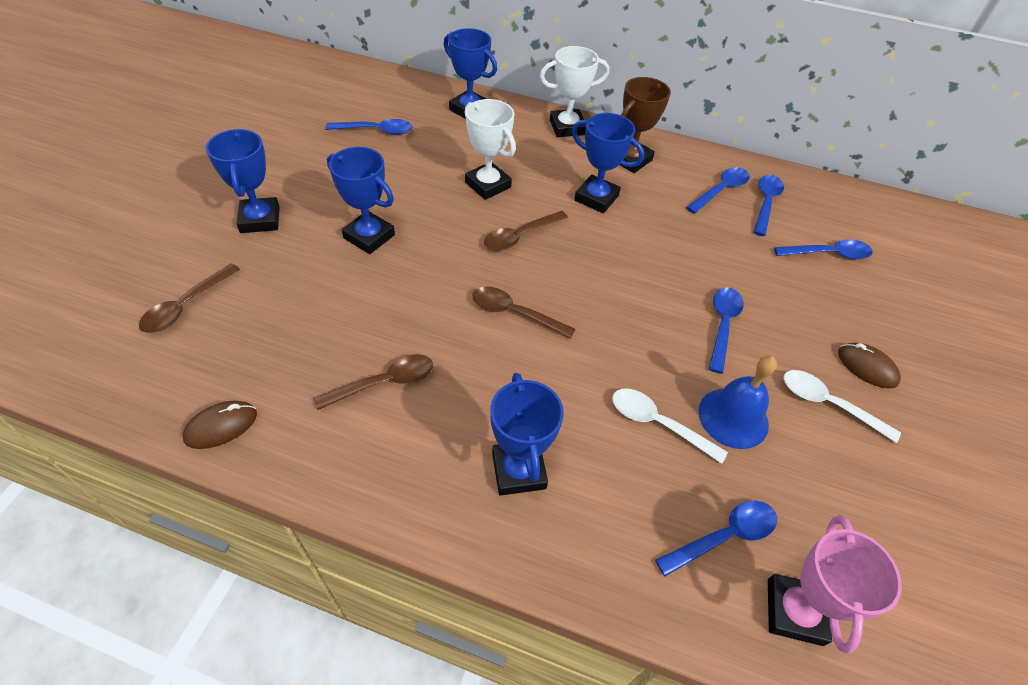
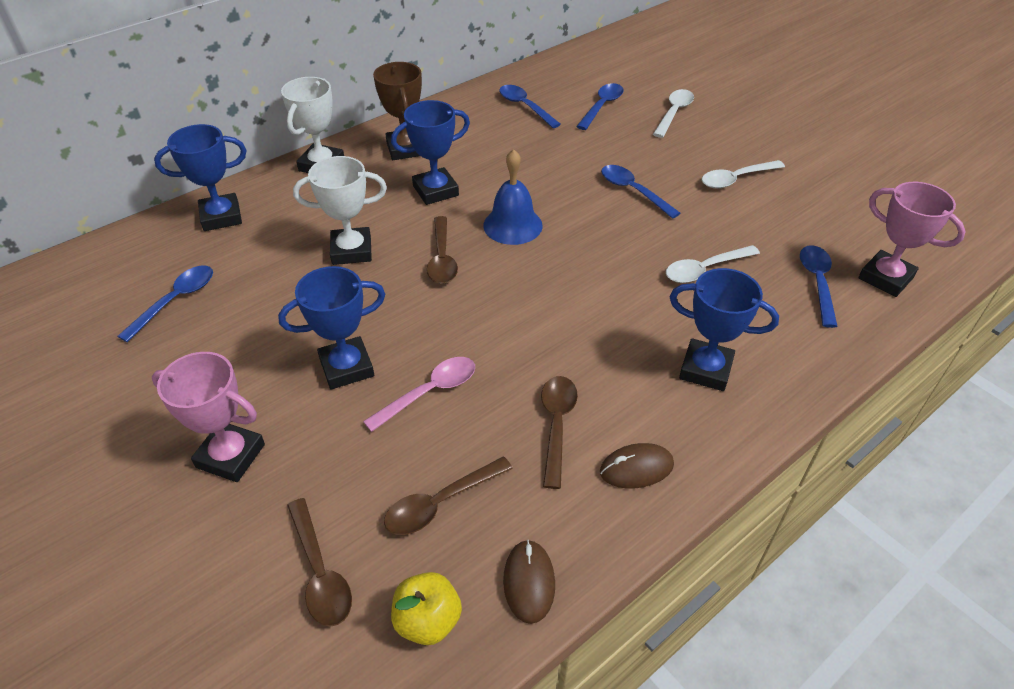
camera: 55 degrees left, 5 degrees down
(167, 380) = (428, 620): none -> yellow apple
(260, 219) = (230, 456): blue trophy -> pink trophy
(372, 291) = (429, 392): none -> pink spoon
(515, 313) = (535, 301): brown spoon -> brown spoon (441, 503)
(720, 190) = (490, 121): blue spoon -> none
(733, 417) = (721, 229): blue bell -> blue bell (512, 225)
(867, 367) = (716, 146): brown mouse -> brown mouse (636, 468)
(883, 312) = (674, 113): none -> white spoon

